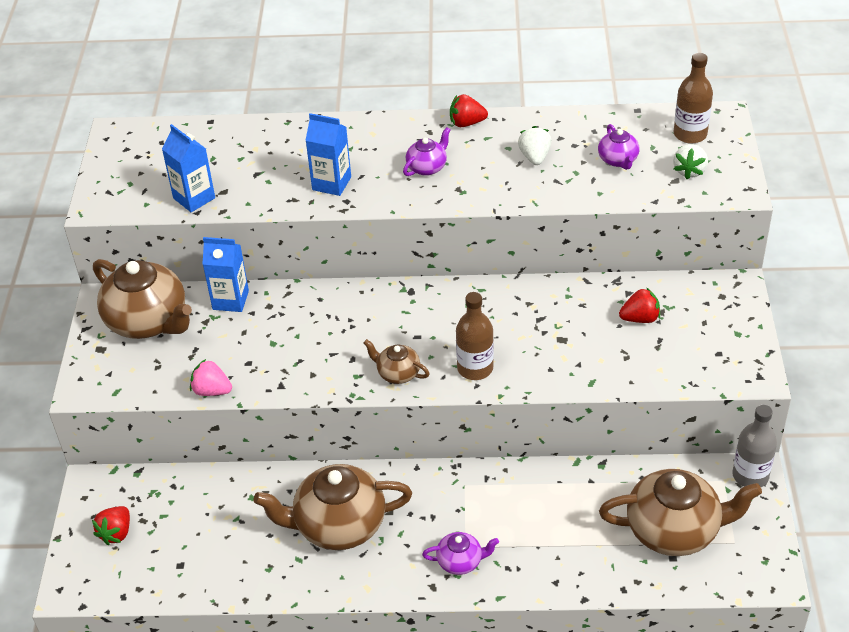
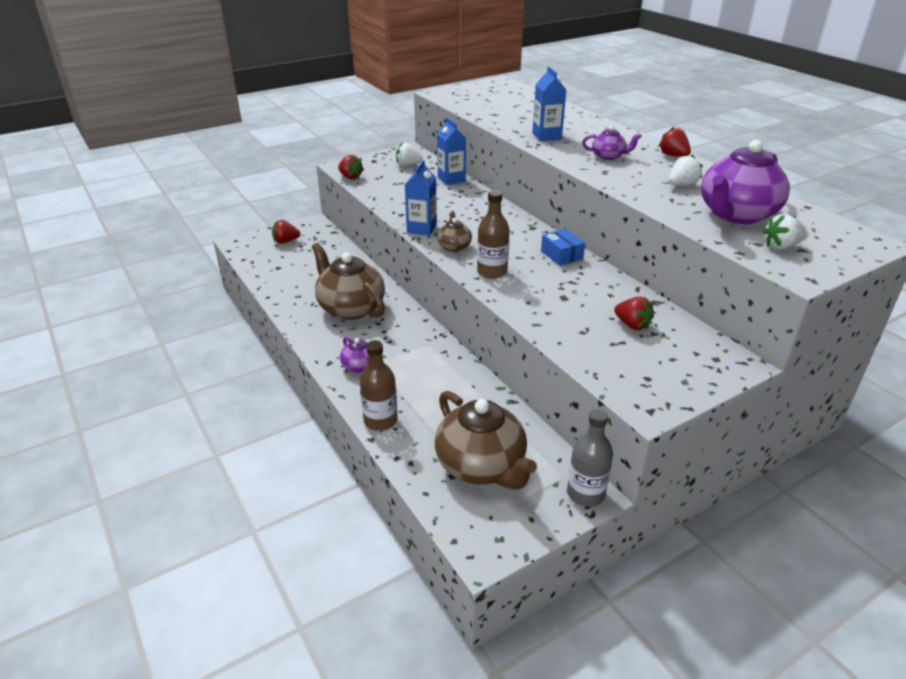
camera: 55 degrees right, 10 degrees down
(130, 392) = (350, 177): none -> red strawberry
(148, 321) = (408, 165): brown teapot -> white strawberry
(194, 198) = (478, 110): blue carton -> blue carton (421, 229)
(212, 390) = (375, 197): pink strawberry -> none
(485, 299) = (561, 255): none -> blue box
(618, 160) = (736, 215): purple teapot -> purple teapot, size x2.07
(690, 134) = (824, 235): brown bottle -> brown bottle (380, 421)

